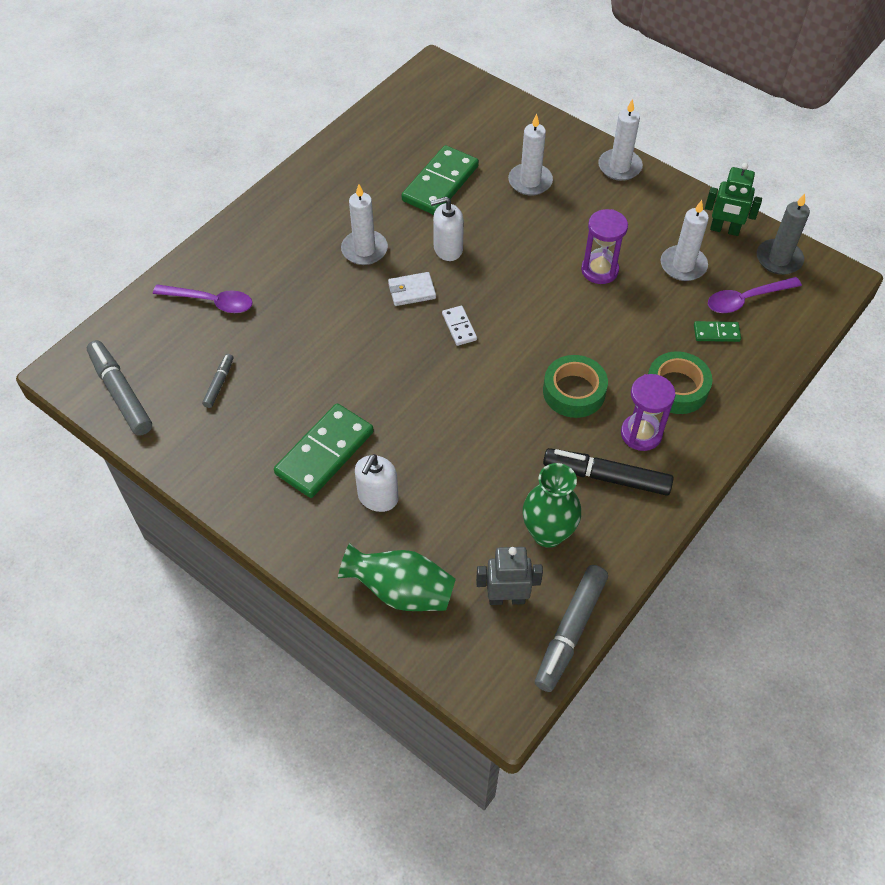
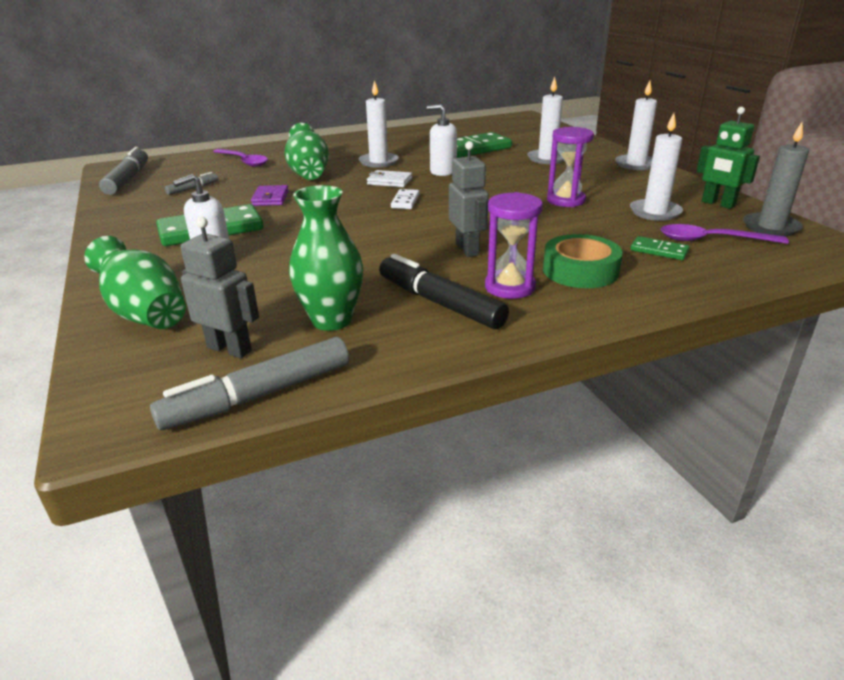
camera: 30 degrees right, 25 degrees down
(312, 303) = (309, 173): none -> green vase
(323, 372) = (270, 198): none -> purple wallet
(574, 391) = (467, 249): green tape -> grey robot

